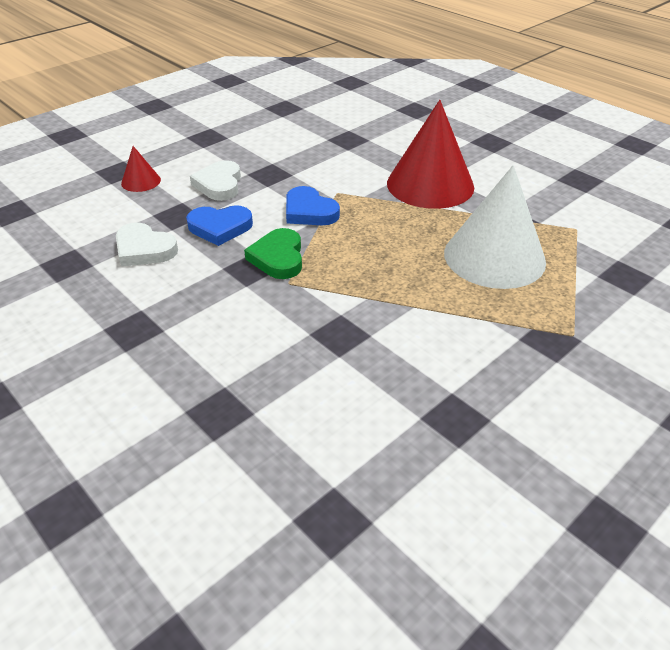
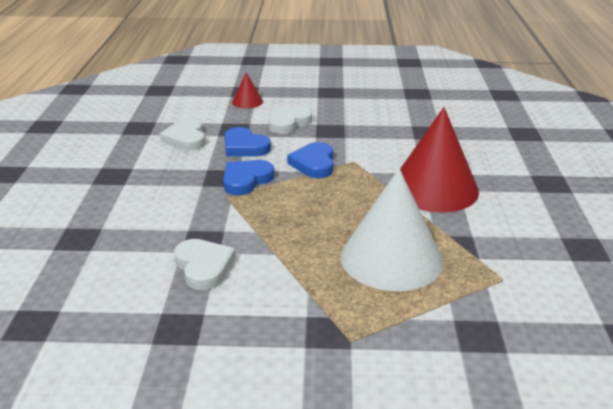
camera: 45 degrees right, 10 degrees down
(278, 258) = (246, 180): green heart -> blue heart
(382, 355) = (204, 267): none -> white heart

